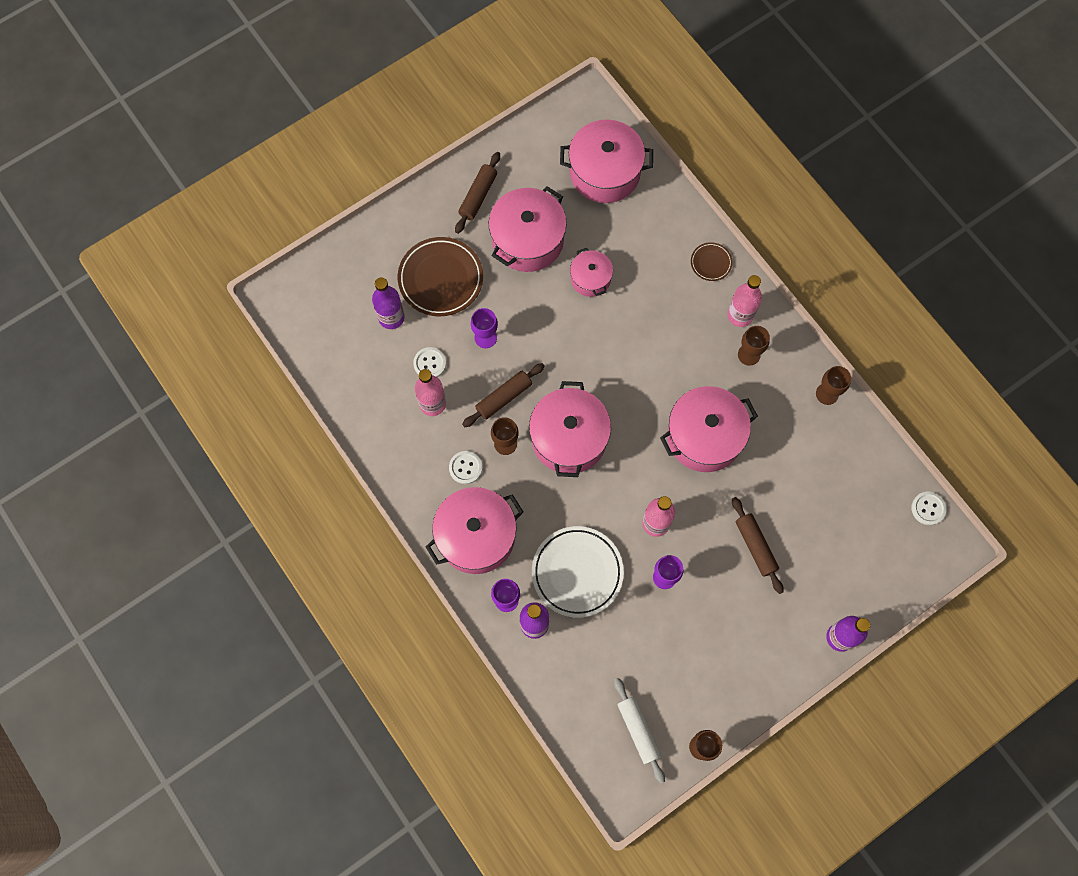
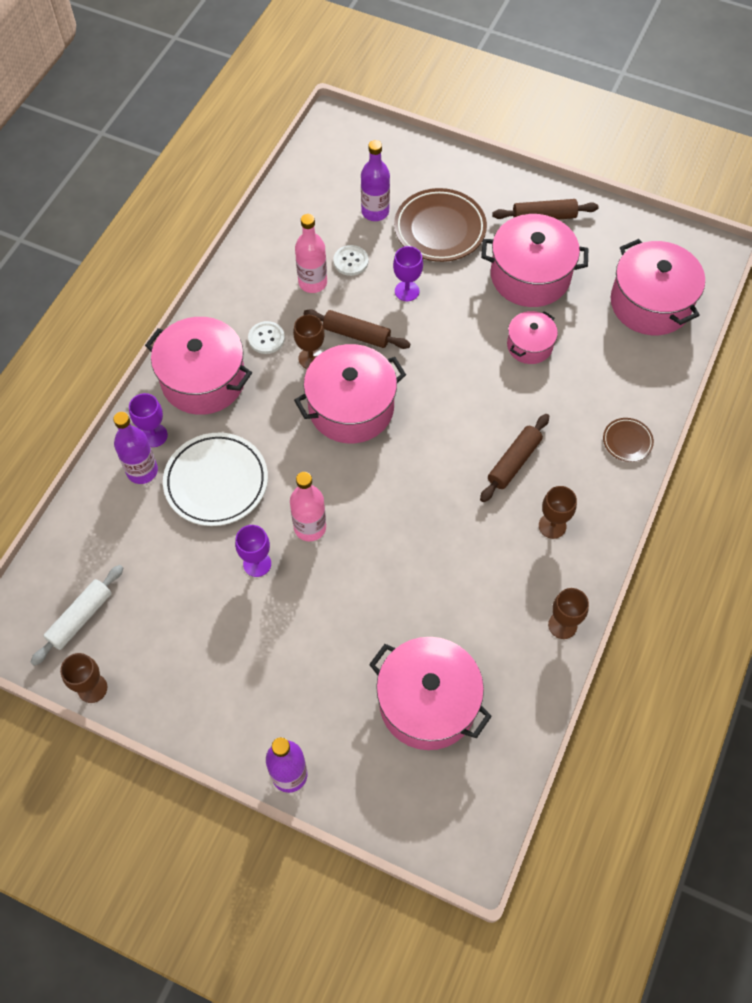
camera: 60 degrees right, 10 degrees down
(704, 436) = (432, 527): pink pot -> pink pot (427, 702)
(740, 315) = (590, 496): pink bottle -> none
(755, 546) = (342, 636): brown rolling pin -> brown rolling pin (514, 462)
(928, 508) = (499, 801): white button -> none

